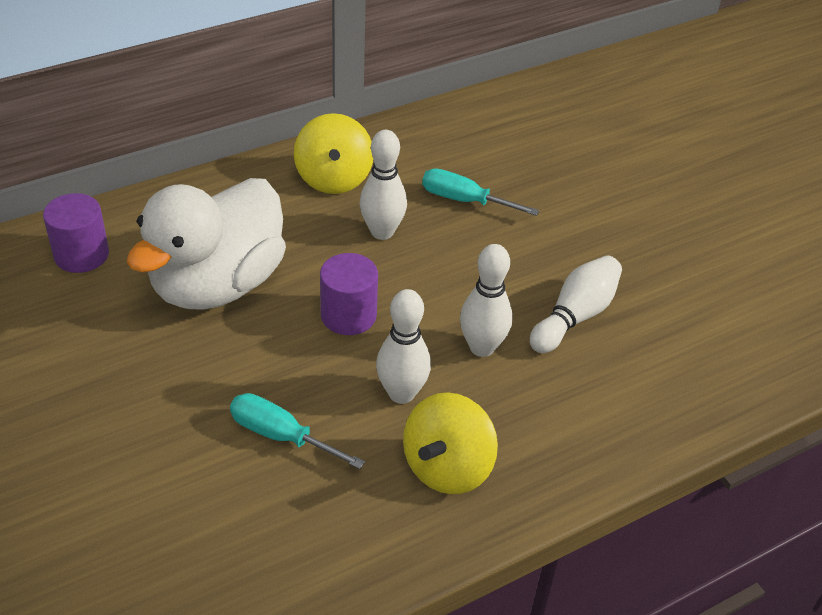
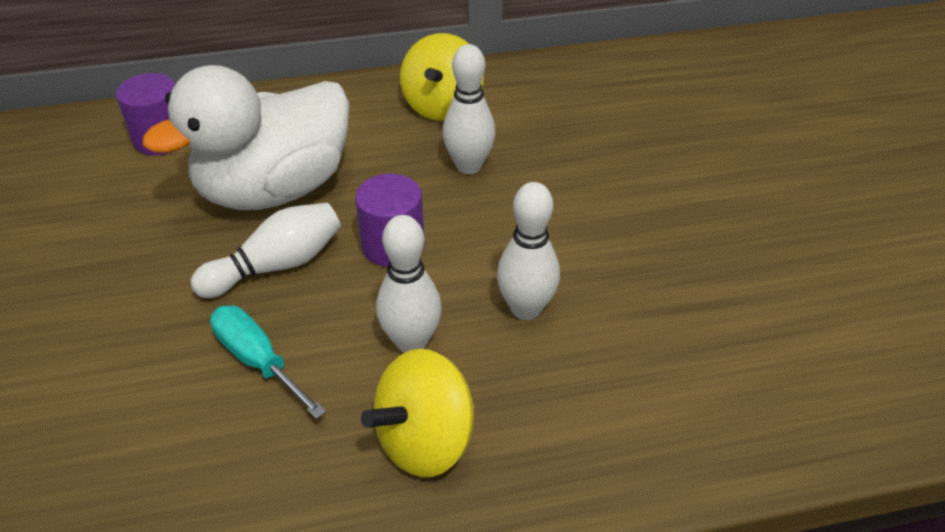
camera: 20 degrees right, 0 degrees up
(464, 200) = (572, 148): turquoise screwdriver -> none
(575, 316) = (651, 295): white bowling pin -> white bowling pin (276, 265)

